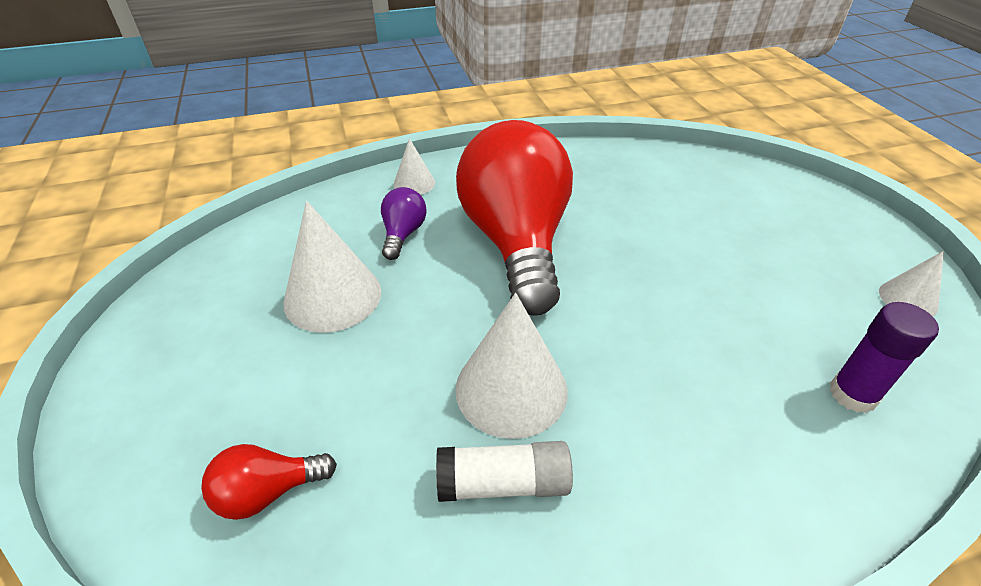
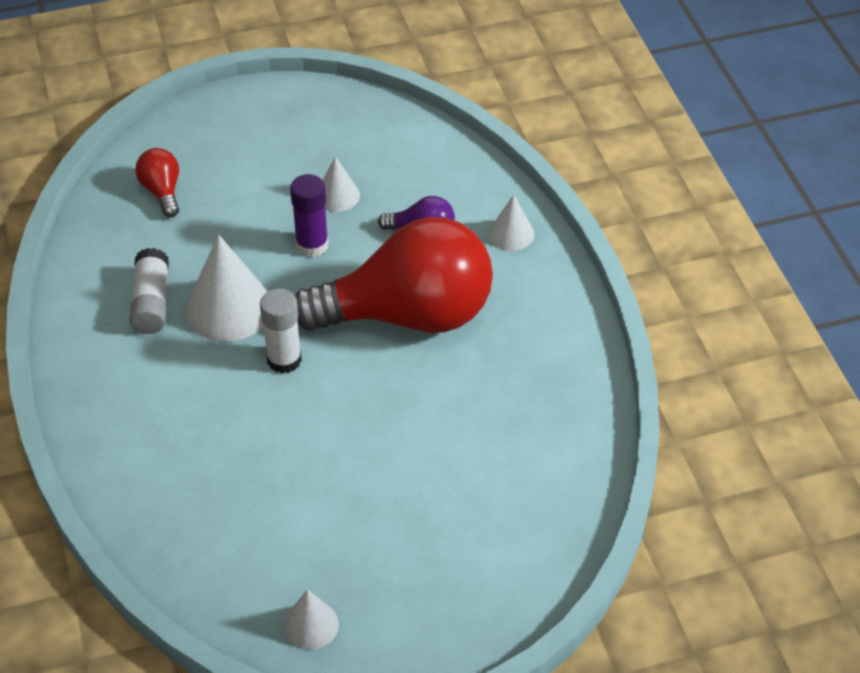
camera: 90 degrees right, 5 degrees up
(332, 296) = (337, 195): white cone -> white cone, size x0.54
(588, 332) = (284, 360): none -> white glue stick
(852, 394) = (199, 529): purple glue stick -> purple glue stick (312, 245)

